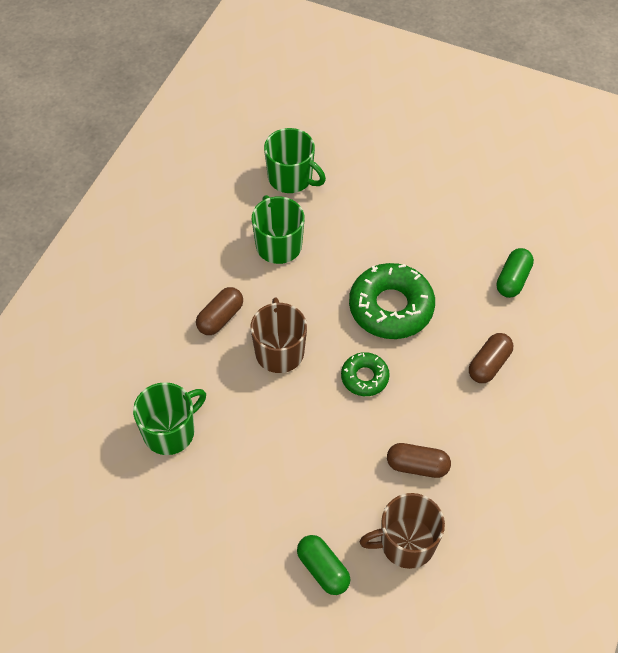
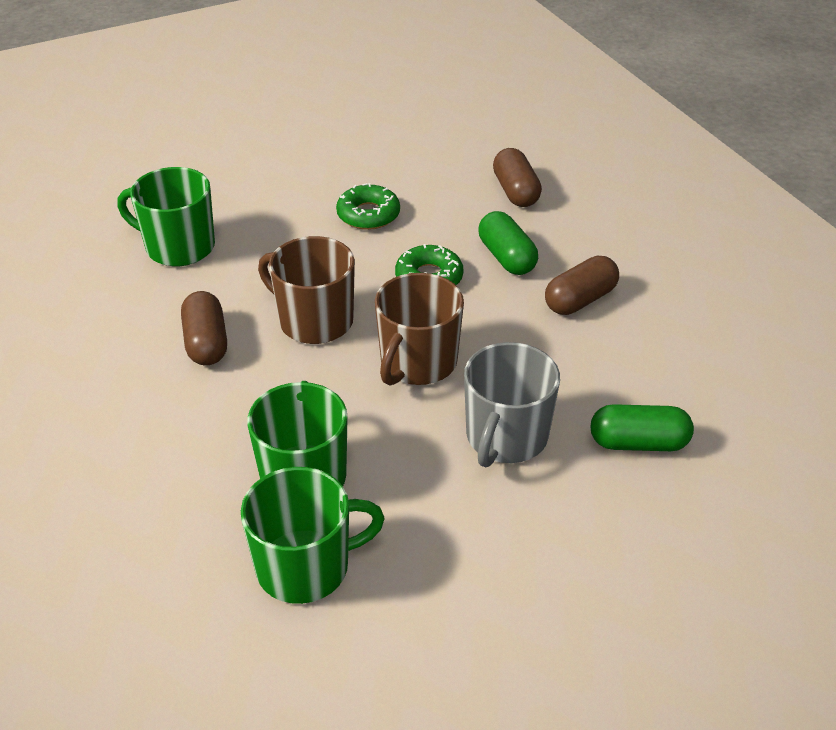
camera: 50 degrees left, 15 degrees down
(272, 502) = (506, 437): none -> grey mug
(291, 178) = (111, 193): green mug -> green mug (305, 567)
(391, 307) = (368, 214): green donut -> green donut, size x0.54
(406, 543) = (667, 359): brown mug -> brown mug (417, 363)
(512, 279) = (439, 128): green capsule -> green capsule (506, 257)

